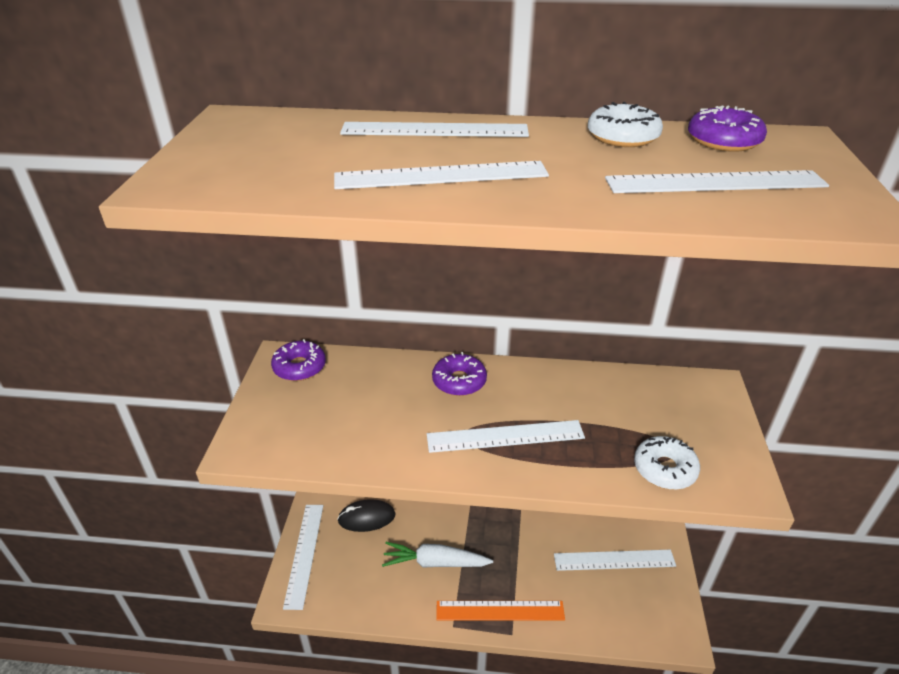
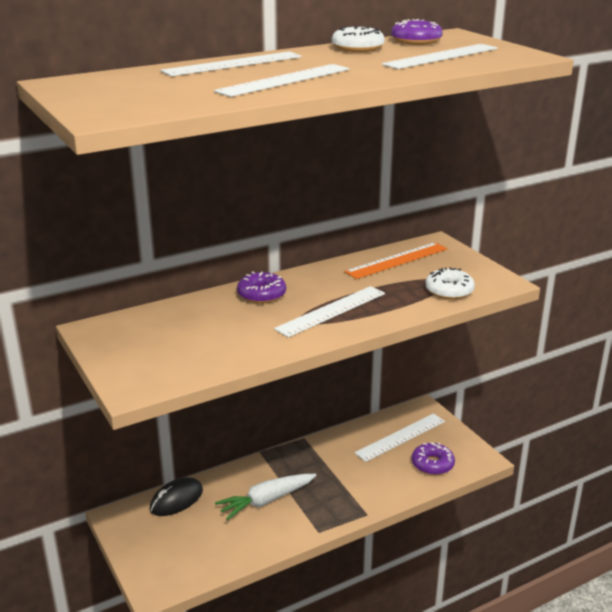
camera: 35 degrees left, 10 degrees down
(299, 367) = (117, 329): purple donut -> purple donut (432, 464)
(304, 554) = (142, 550): white ruler -> none
(500, 611) = (346, 505): orange ruler -> orange ruler (397, 260)

